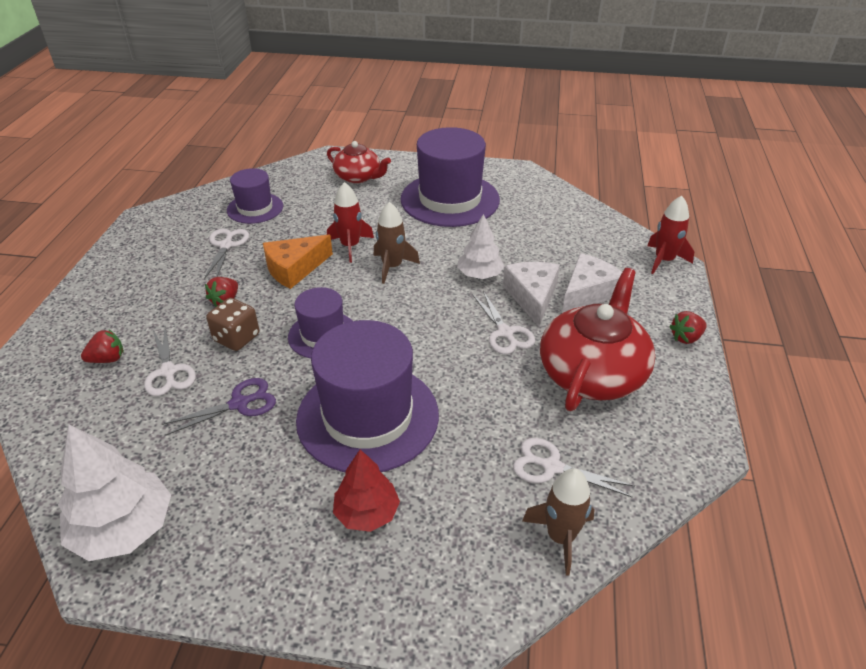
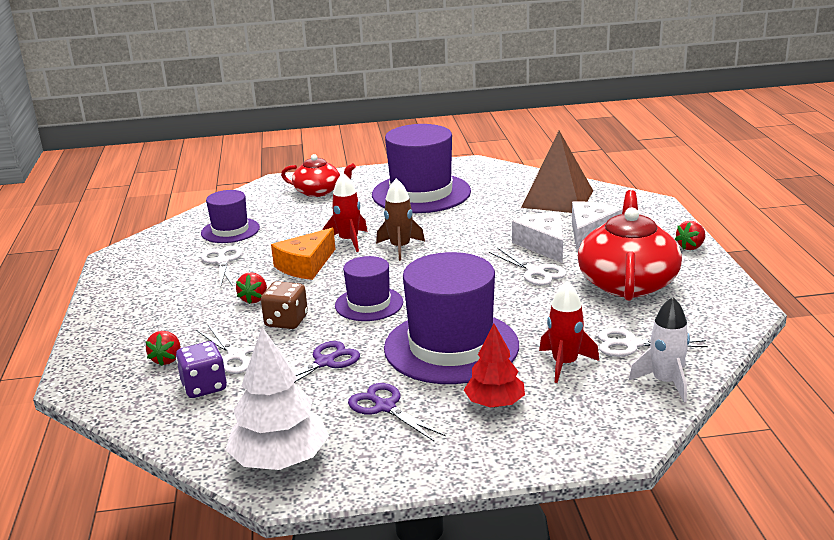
camera: 15 degrees left, 15 degrees down
(108, 359) = (167, 359): red strawberry -> red strawberry turned 135 degrees clockwise
(117, 405) = (204, 387): none -> purple dice
(259, 484) = (385, 407): none -> purple scissors
(480, 275) = (486, 239): white tree -> none
(560, 537) = (665, 382): brown rocket -> white rocket
(578, 236) = (557, 199): none -> brown pyramid
(664, 260) = (642, 202): red rocket -> red rocket (565, 364)

